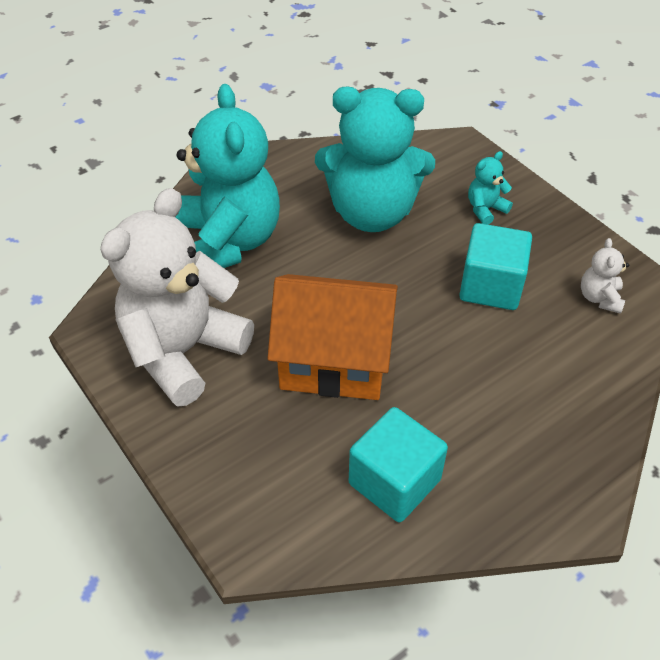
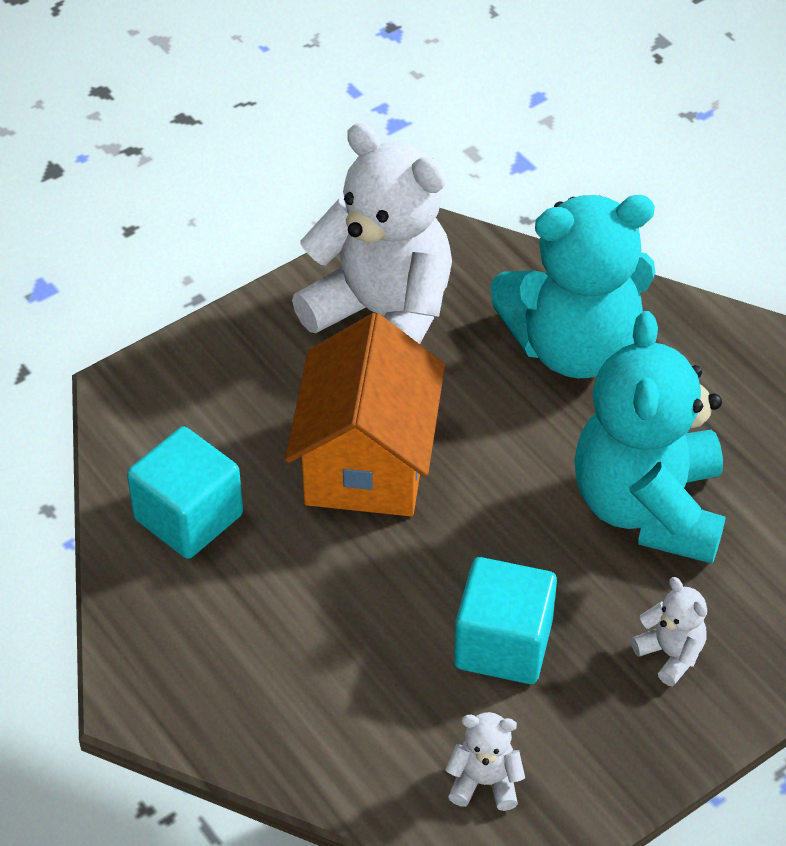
camera: 90 degrees right, 0 degrees up
(485, 209) = (670, 654): turquoise teddy bear -> white teddy bear

